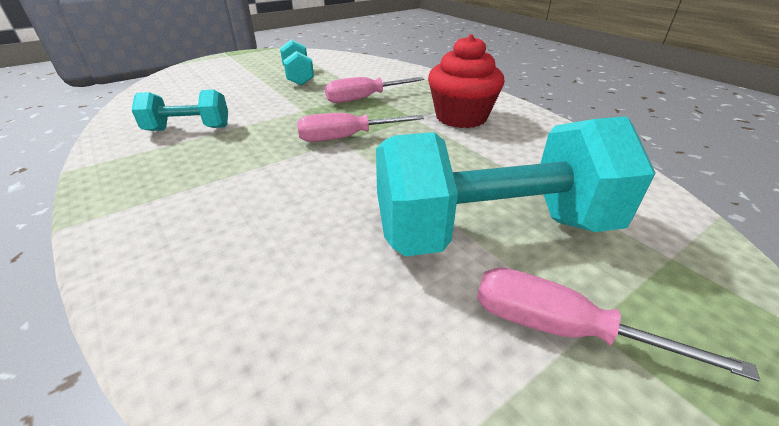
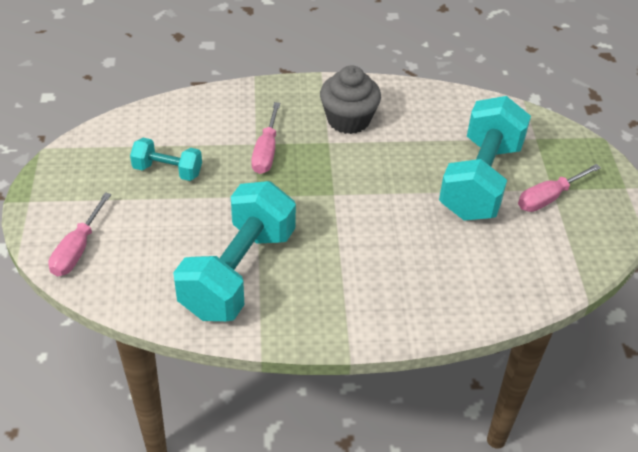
camera: 60 degrees left, 10 degrees up
(188, 129) = (238, 272): turquoise dumbbell -> turquoise dumbbell, size x1.98
(345, 138) = (331, 191): pink screwdriver -> pink screwdriver (77, 250)
(461, 117) = (348, 120): red cupcake -> grey cupcake

